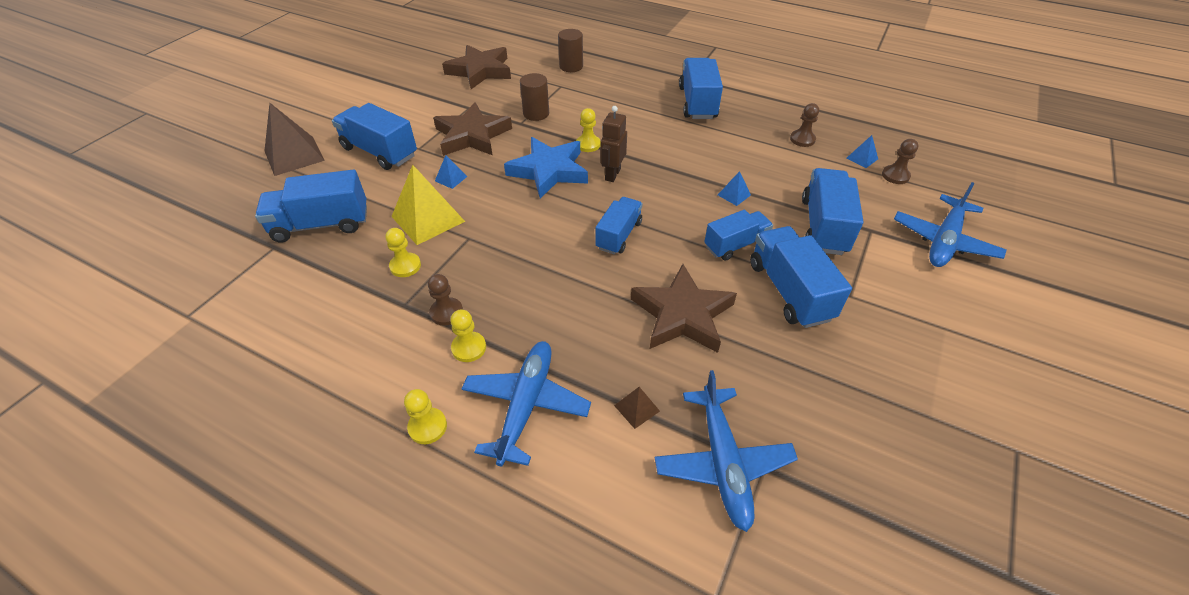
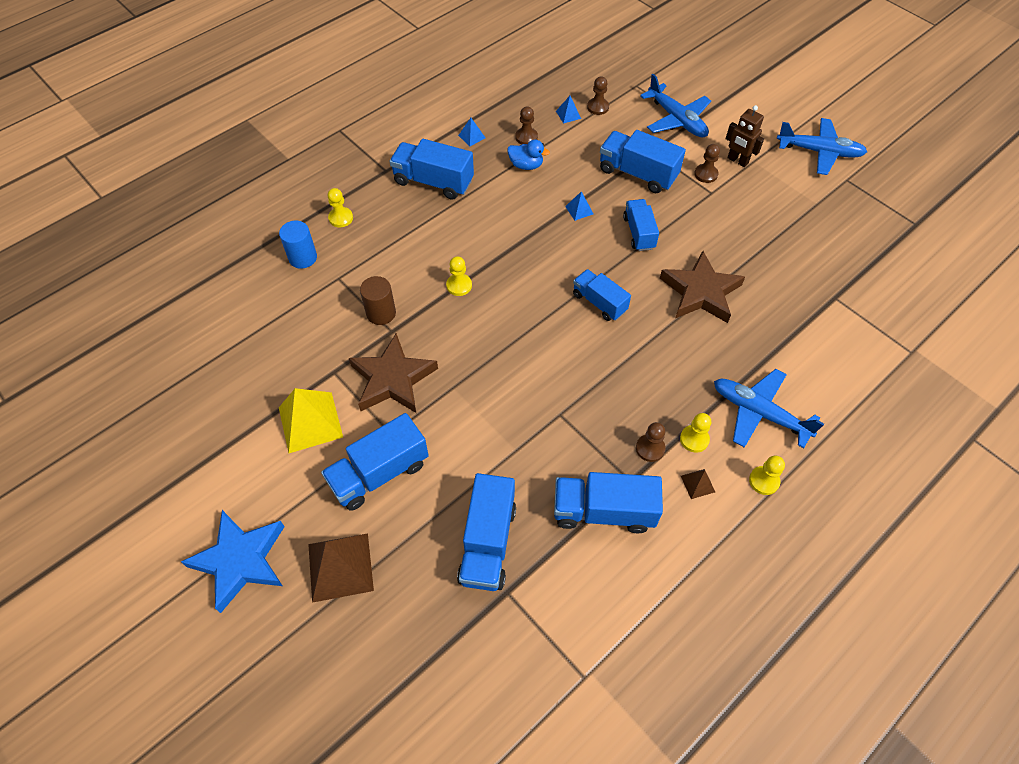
camera: 70 degrees left, 10 degrees up
(405, 266) = (580, 472): yellow pawn -> yellow pawn (341, 218)
(428, 218) = (518, 443): yellow pyramid -> yellow pyramid (310, 422)
(451, 178) = (461, 412): blue pyramid -> blue pyramid (471, 136)
(480, 71) = (258, 344): brown star -> none
(549, 171) = (487, 328): blue star -> blue star (240, 560)
(571, 66) = (303, 258): brown cylinder -> blue cylinder
(612, 174) = (515, 281): brown robot -> brown robot (737, 161)
(637, 408) = (777, 347): brown pyramid -> brown pyramid (698, 484)
(722, 462) = (827, 316): blue plane -> blue plane (819, 152)
(764, 148) = (526, 165): none -> blue duck
(789, 291) = (697, 222): blue truck -> blue truck (603, 511)
(876, 284) = (706, 174): none -> brown pawn

